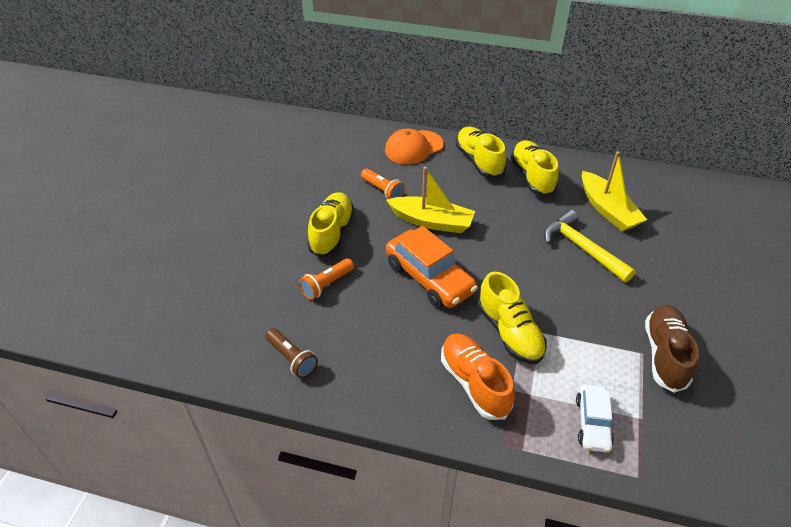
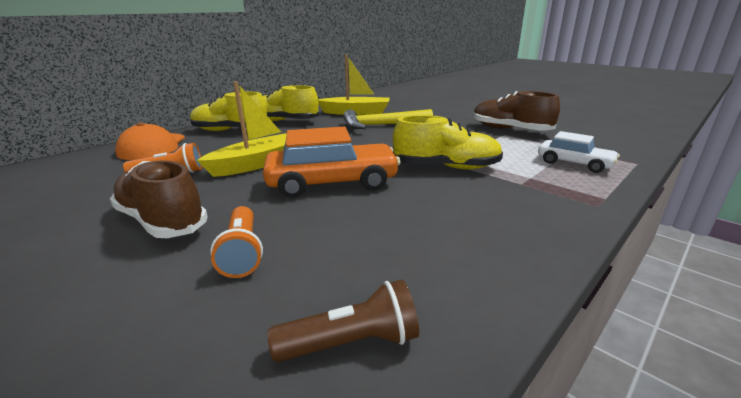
camera: 60 degrees left, 20 degrees down
(332, 233) = (162, 221): yellow shoe -> brown shoe
(474, 383) = (503, 198): orange shoe -> none

